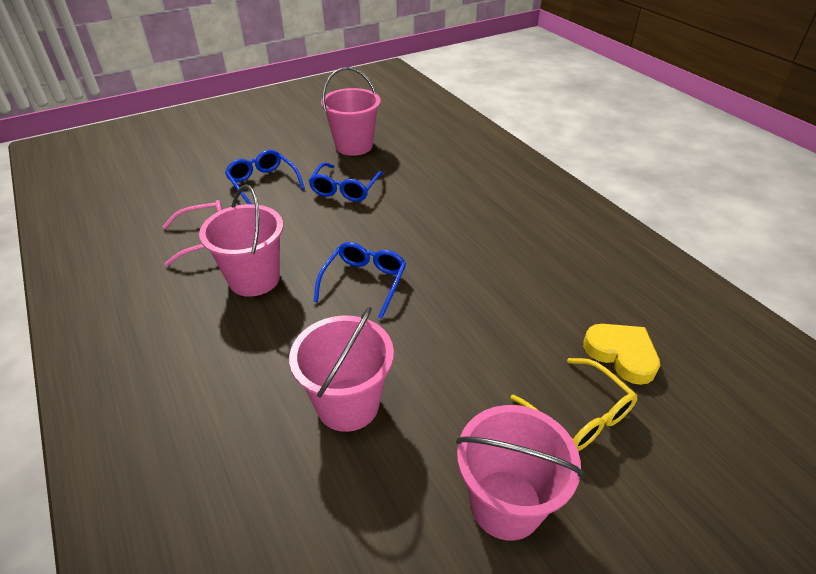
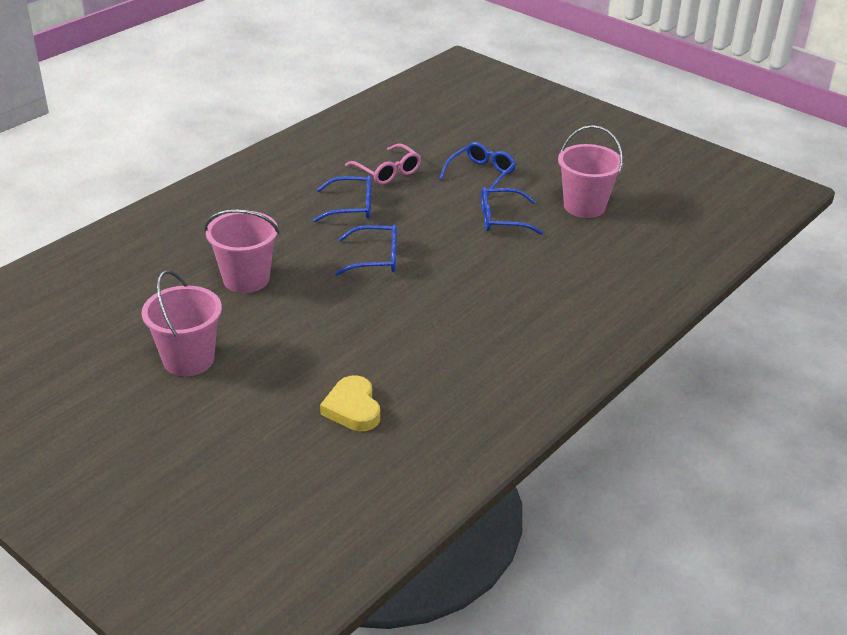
camera: 70 degrees right, 5 degrees down
(254, 279) = (352, 207): pink bucket -> blue glasses
(580, 415) = (276, 388): yellow glasses -> none
(621, 354) = (353, 408): yellow heart -> yellow heart turned 135 degrees clockwise

